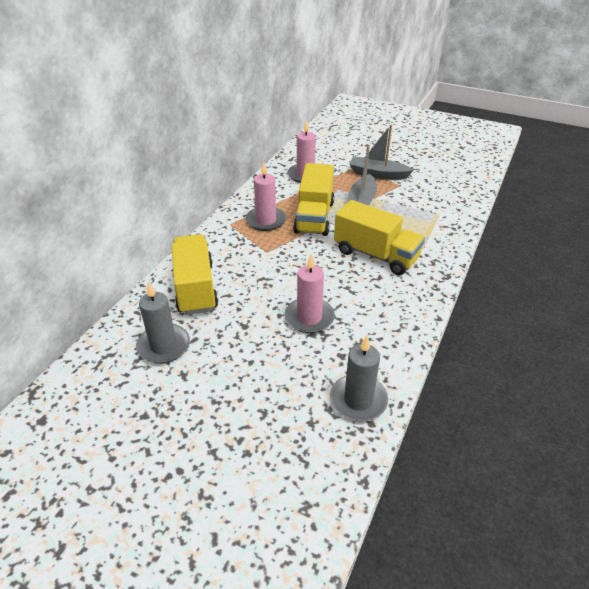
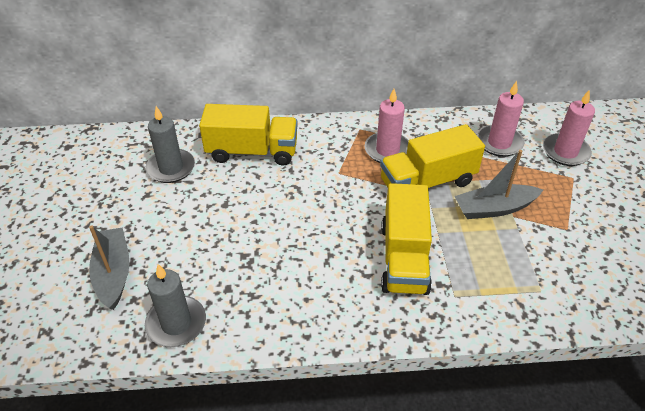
camera: 60 degrees right, 5 degrees up
(195, 288) = (252, 152): yellow truck -> yellow truck turned 45 degrees clockwise
(309, 317) = (264, 244): pink candle -> pink candle (565, 152)
(378, 174) = (569, 201): grey boat -> grey boat (113, 273)

